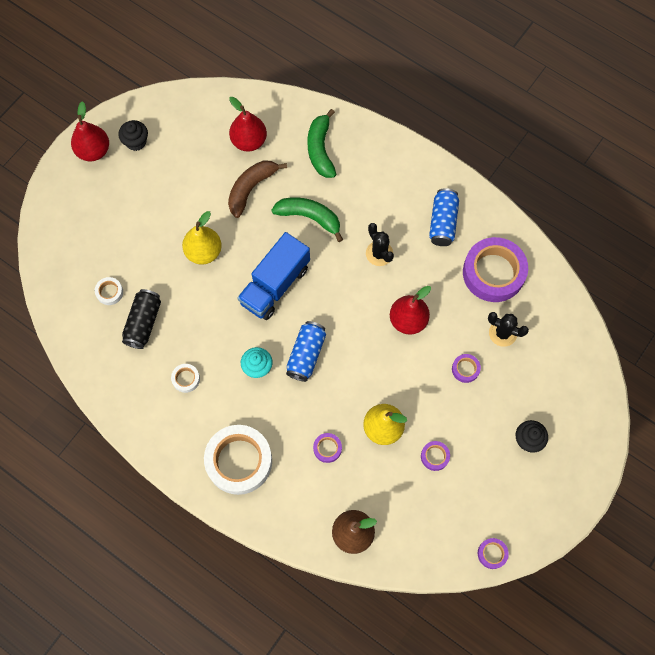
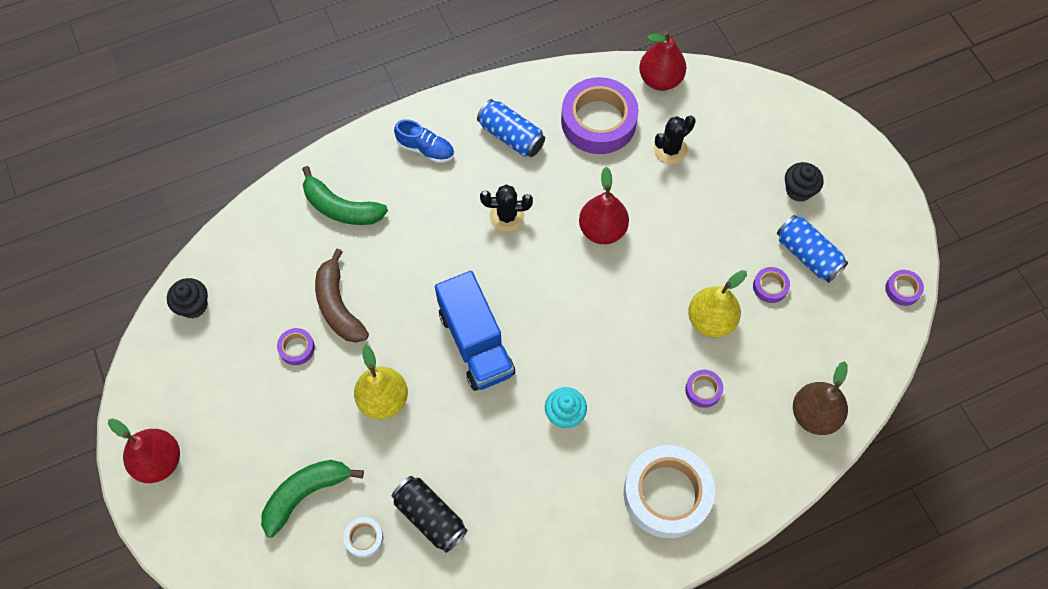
camera: 60 degrees left, 5 degrees down
(136, 142) = (184, 404): black cupcake -> black cupcake (193, 306)
(186, 379) = (532, 503): white tape -> none
(249, 141) = (276, 276): red pear -> red pear (660, 79)
(306, 355) = (580, 354): blue can -> blue can (807, 255)
(309, 217) = (417, 263): green banana -> green banana (305, 494)
(397, 175) = (426, 149): none -> blue shoe
(465, 369) = (690, 205): purple tape -> purple tape (296, 348)

